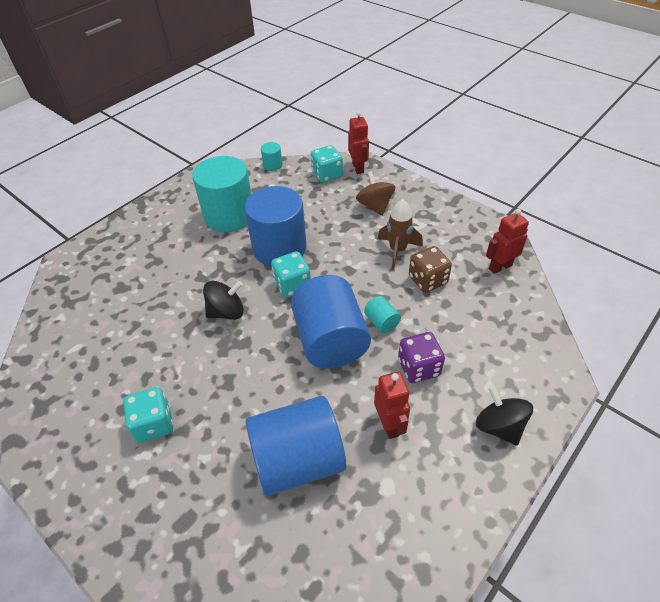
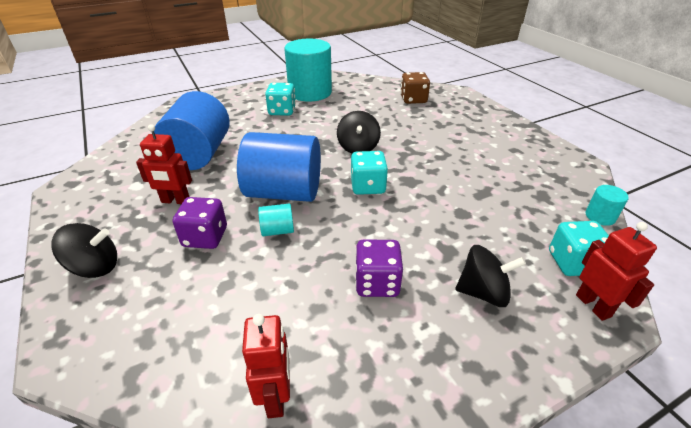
camera: 110 degrees right, 10 degrees down
(229, 215) = (494, 168): turquoise cylinder -> turquoise cylinder (310, 92)
(279, 248) = (427, 189): blue cylinder -> none
(358, 168) = (593, 305): red robot -> red robot turned 120 degrees counterclockwise
(375, 206) = (483, 292): brown spinning top -> black spinning top
(397, 250) = (377, 283): brown rocket -> purple dice
(427, 280) = (308, 292): brown dice -> brown dice (413, 99)

